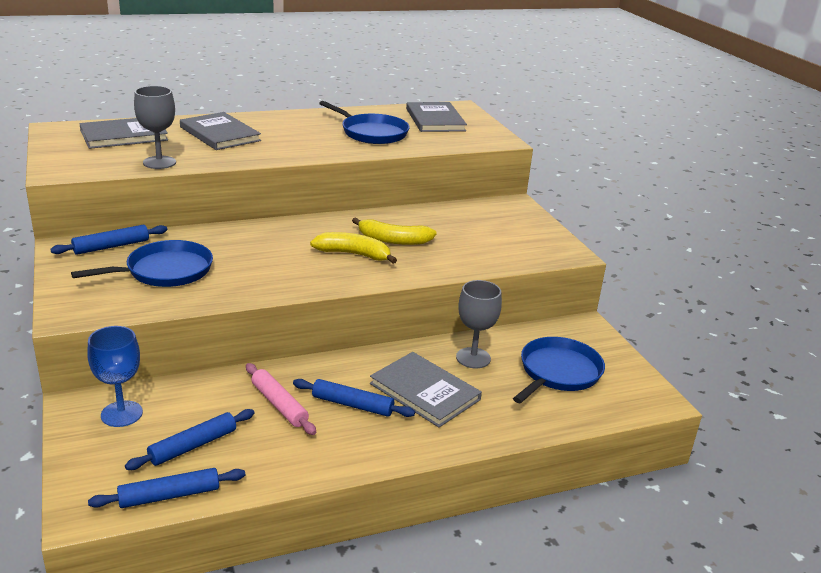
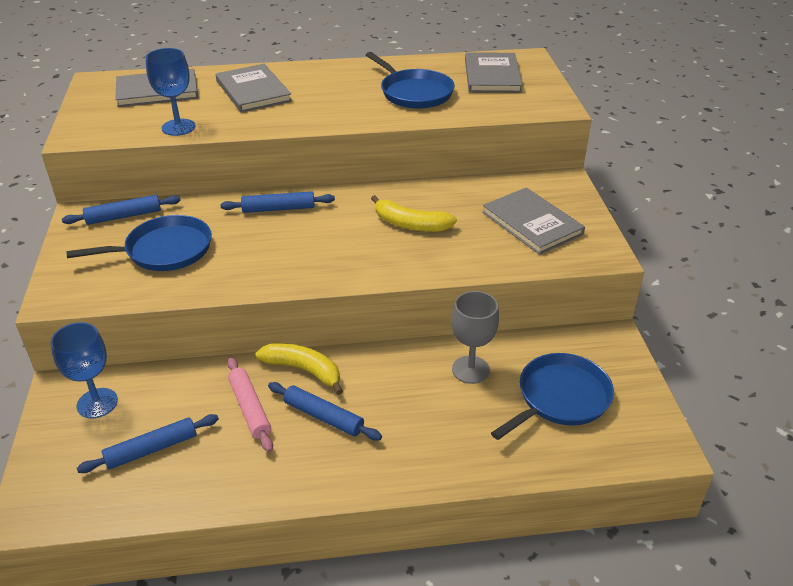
camera: 15 degrees right, 10 degrees up
(159, 162) = (178, 127): grey goblet -> blue goblet
(170, 495) = (112, 506): blue rolling pin -> blue rolling pin (279, 209)
(354, 254) = (361, 241): yellow banana -> yellow banana (303, 370)
(425, 391) = (404, 408): grey book -> grey book (532, 223)

